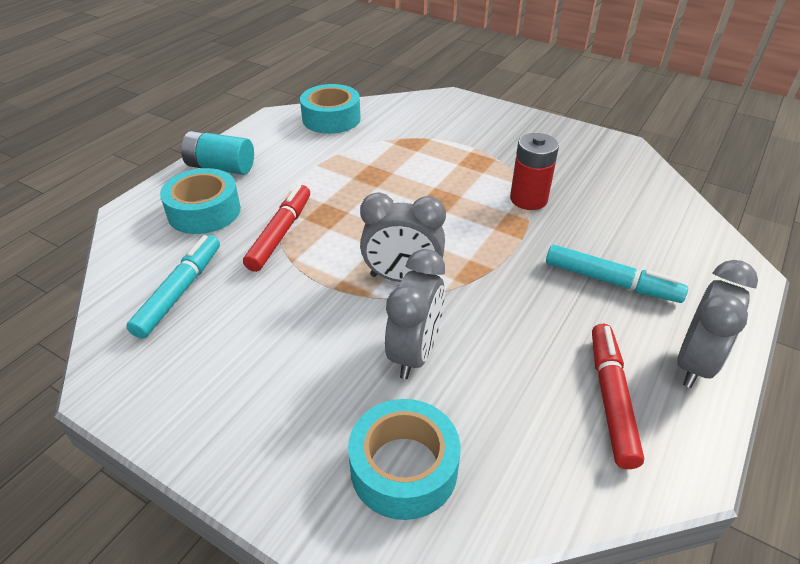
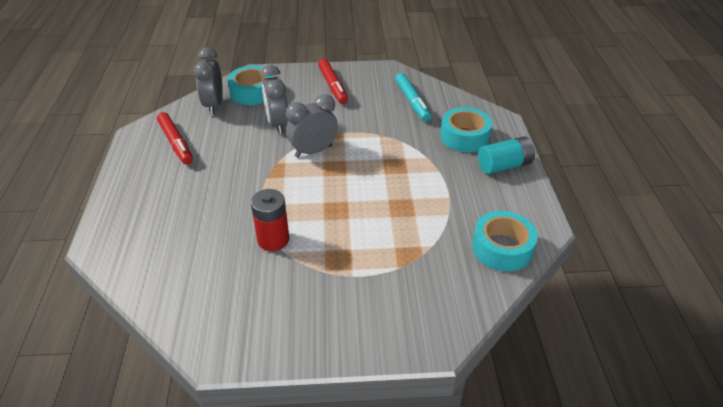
camera: 145 degrees right, 0 degrees up
(280, 233) = (405, 144): red marker -> red marker (333, 86)
(611, 282) = (190, 200): turquoise marker -> none
(694, 363) = (134, 174): grey clock -> grey clock (214, 105)

